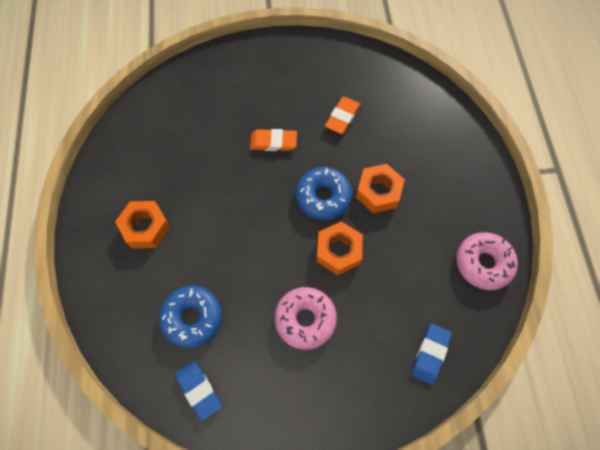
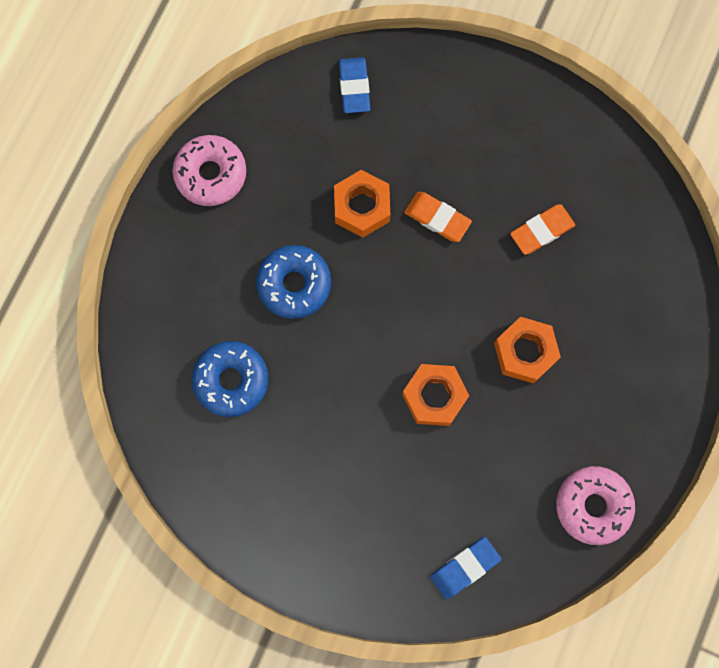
camera: 30 degrees right, 10 degrees up
(145, 228) = (233, 246): orange nut -> orange nut (362, 207)
(198, 390) = (199, 461): blue eraser -> blue eraser (354, 87)
(305, 319) = (351, 452): pink donut -> pink donut (211, 174)
(323, 197) = (455, 321): blue donut -> blue donut (294, 284)

